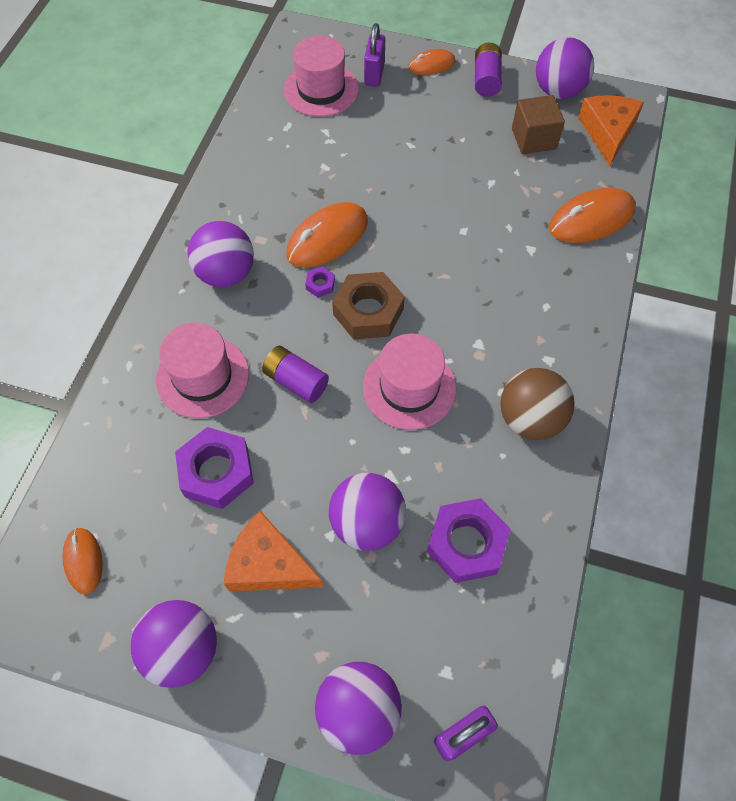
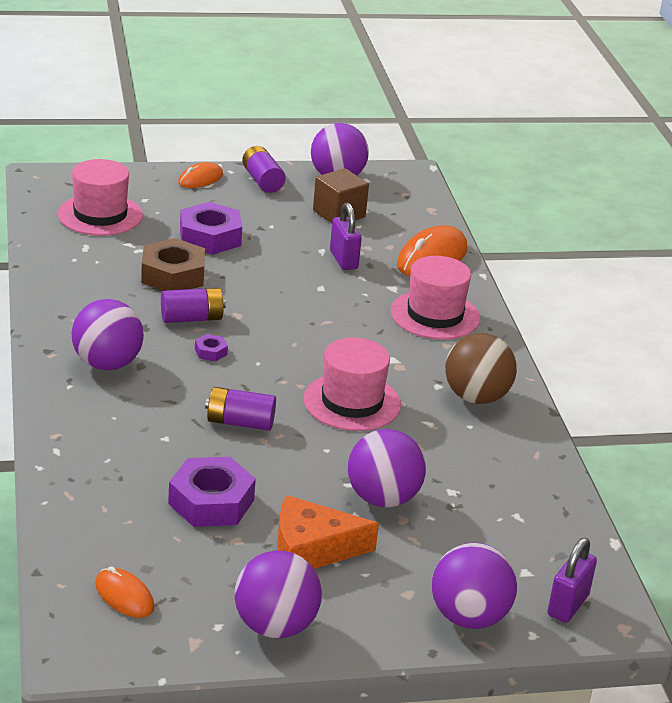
camera: 30 degrees left, 30 degrees down
(202, 377) = (142, 441): pink hat -> pink hat (435, 315)
(327, 238) = (192, 318): orange mouse -> purple battery
(368, 311) = (273, 360): brown nut -> brown nut (173, 275)
(374, 74) = (147, 195): purple padlock -> purple padlock (343, 260)
(466, 544) = (481, 488): purple nut -> purple nut (210, 237)
(608, 132) = (403, 198): orange cheese -> none

